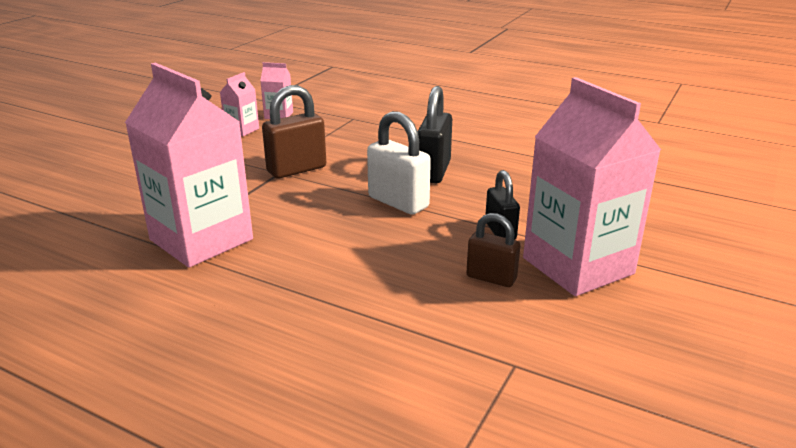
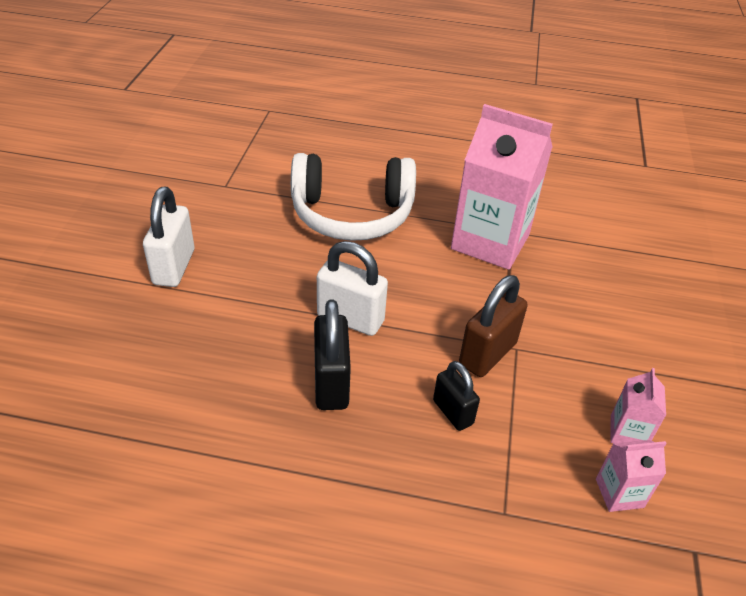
camera: 160 degrees right, 15 degrees up
(341, 293) = (352, 214): none -> white headphones
(491, 278) = (245, 244): brown padlock -> none
(500, 231) = (242, 296): black padlock -> black padlock (453, 412)
(578, 266) = (174, 267): pink carton -> white padlock

